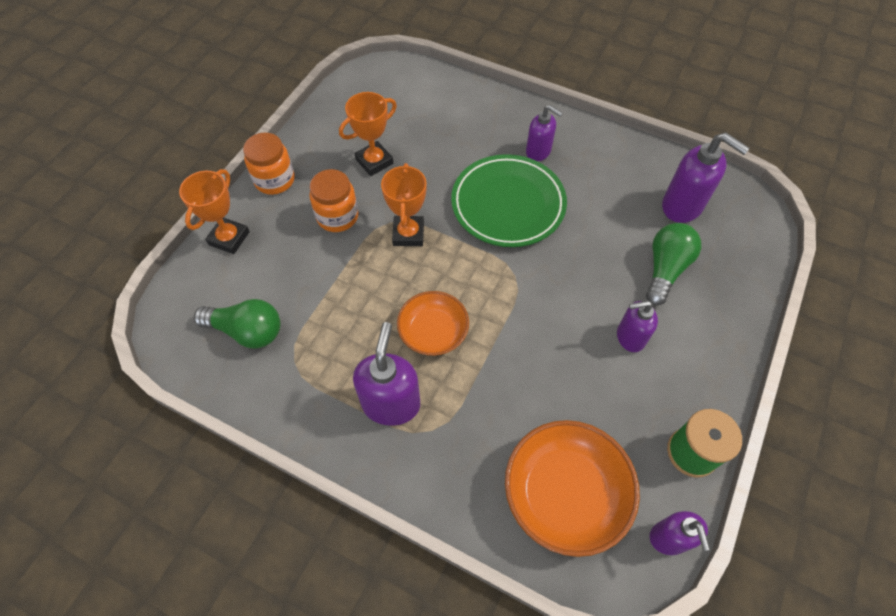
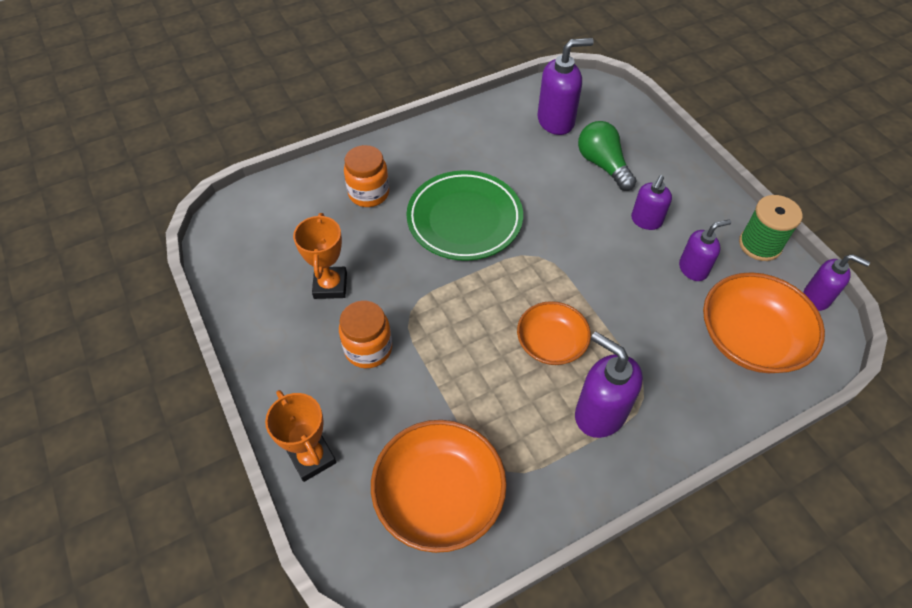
camera: 55 degrees left, 5 degrees down
(247, 331) = (439, 496): green light bulb -> orange bowl
(275, 180) = (275, 379): orange jar -> orange jar (369, 193)
(408, 234) = (435, 305): orange trophy -> none
(538, 152) = (429, 169): purple soap dispenser -> purple soap dispenser (693, 269)

